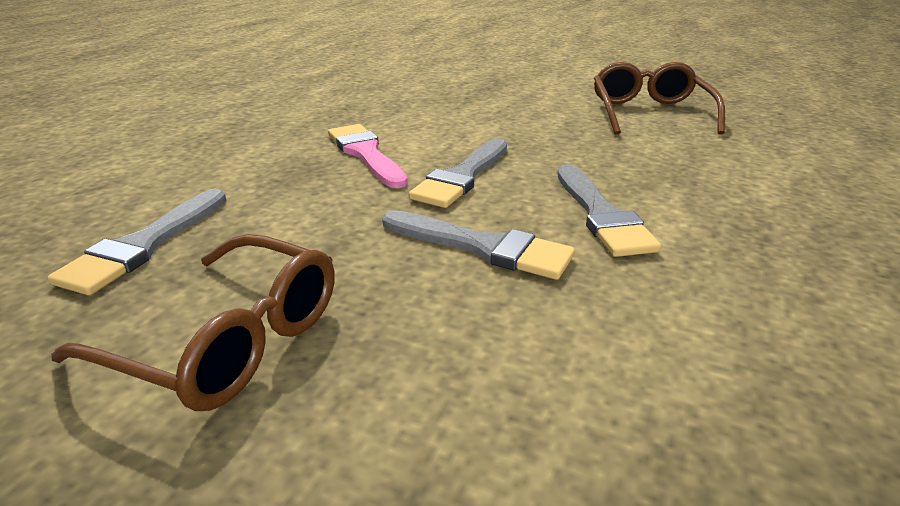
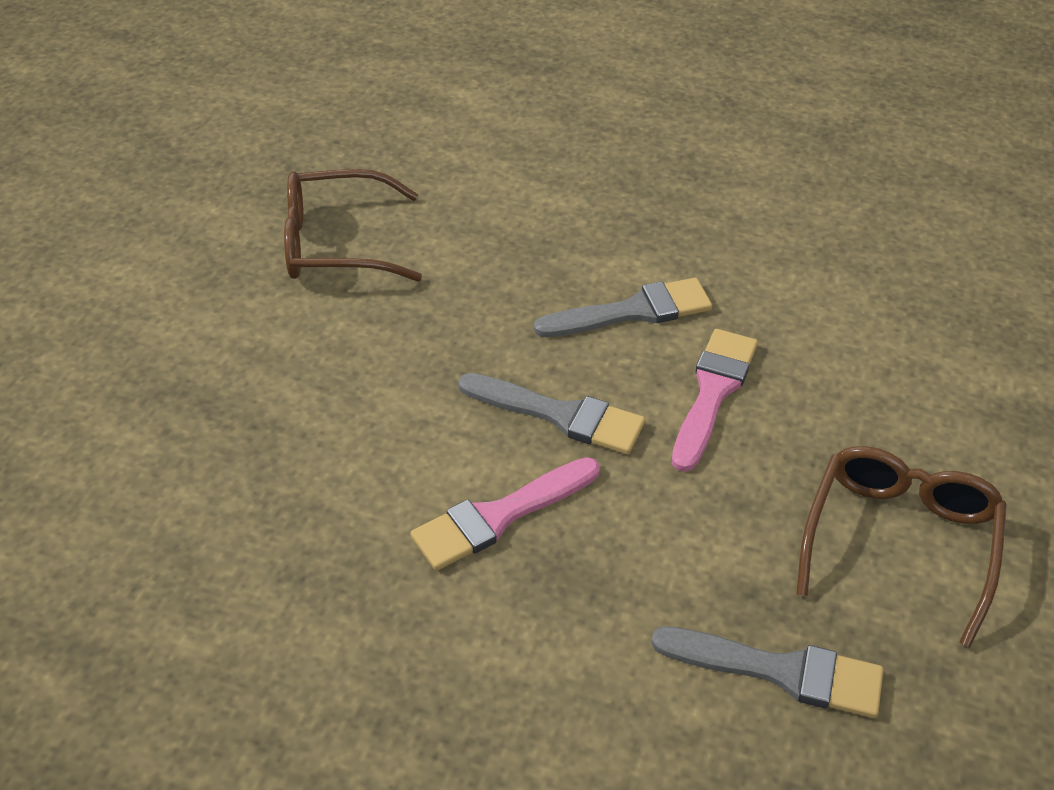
camera: 95 degrees left, 15 degrees up
(483, 247) = (713, 392): grey brush -> pink brush

